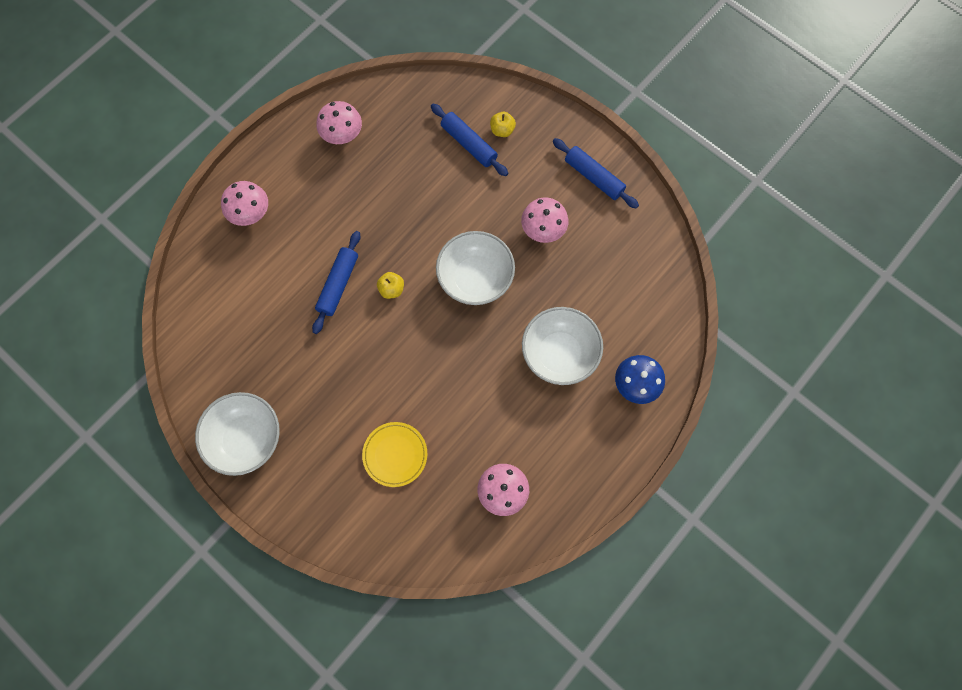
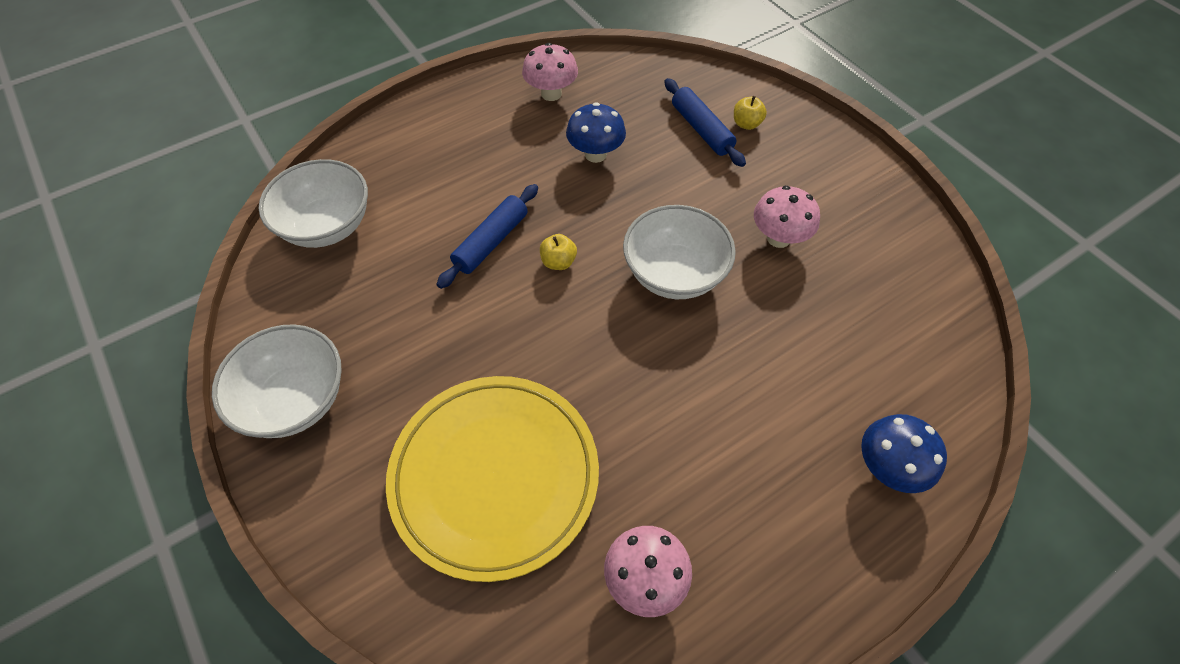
camera: 15 degrees right, 15 degrees down
(251, 214) = (414, 147): pink mushroom -> none
(393, 187) = (595, 154): none -> blue mushroom
(395, 455) = (495, 476): yellow plate -> yellow plate, size x2.06
(559, 354) = (774, 395): white bowl -> white bowl (327, 226)
(594, 177) = (858, 194): blue rolling pin -> none

